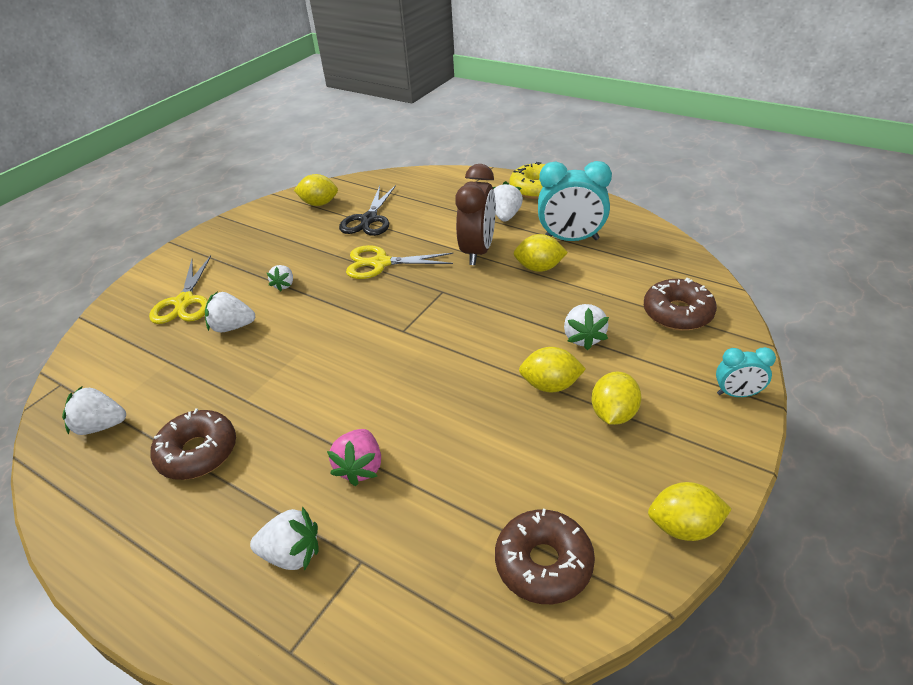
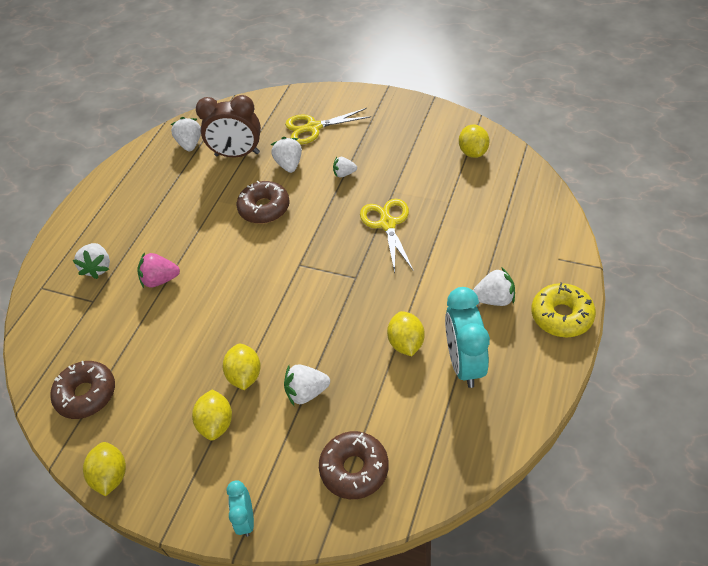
camera: 80 degrees right, 10 degrees up
(198, 452) = (171, 196): brown donut -> brown donut (264, 208)
(369, 219) = (456, 195): black scissors -> none
(478, 251) = (423, 289): brown clock -> brown clock (237, 154)
(613, 414) = (216, 423): yellow lemon -> yellow lemon turned 75 degrees clockwise

